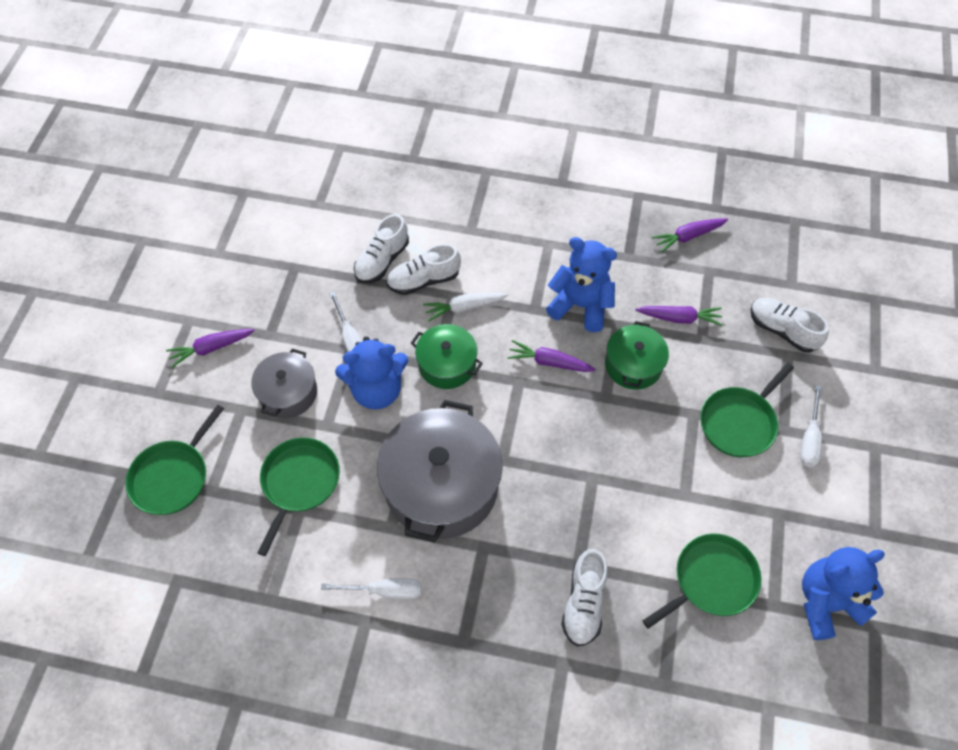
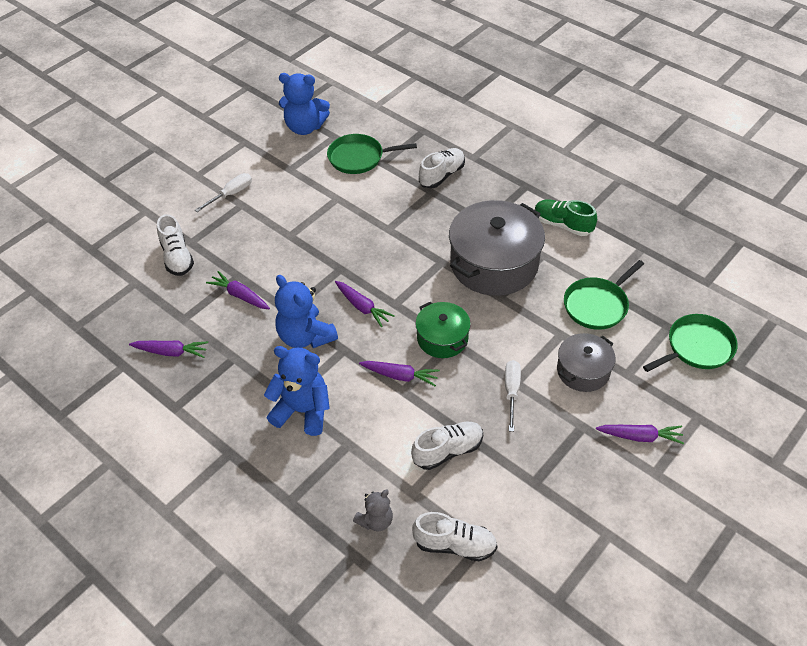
camera: 150 degrees left, 10 degrees down
(376, 390) = (509, 343): blue teddy bear -> blue teddy bear (302, 411)
(385, 591) = (562, 225): white screwdriver -> green shoe
(410, 186) = (375, 520): none -> grey teddy bear
(423, 280) = (420, 415): white shoe -> white shoe (455, 545)
(464, 308) = (400, 376): white carrot -> purple carrot
(633, 365) = (303, 280): green pot -> none
(739, 422) = (265, 219): green pan -> none

